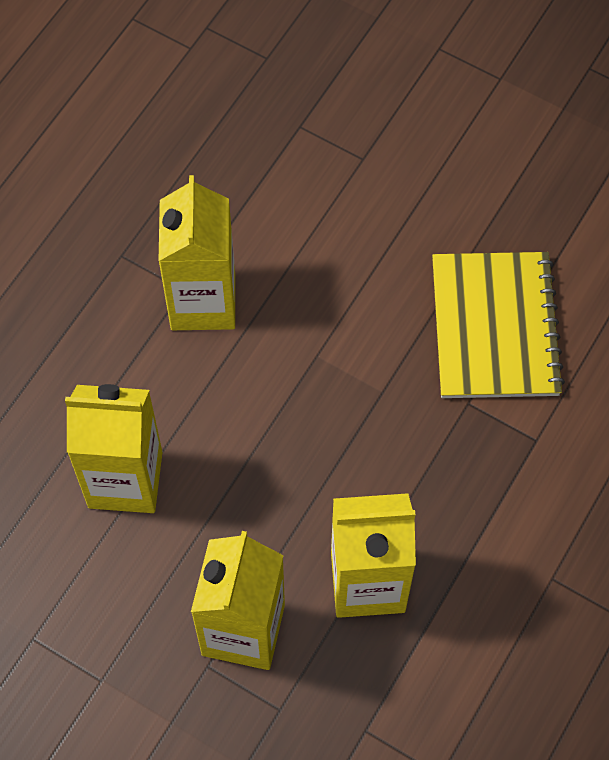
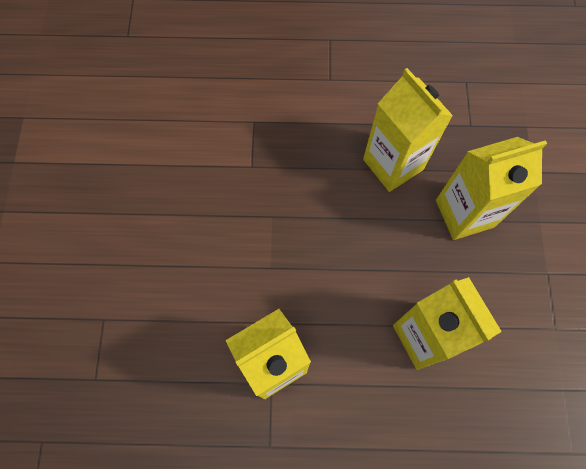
camera: 120 degrees left, 5 degrees up
(494, 327) = (192, 176): yellow notebook -> none

